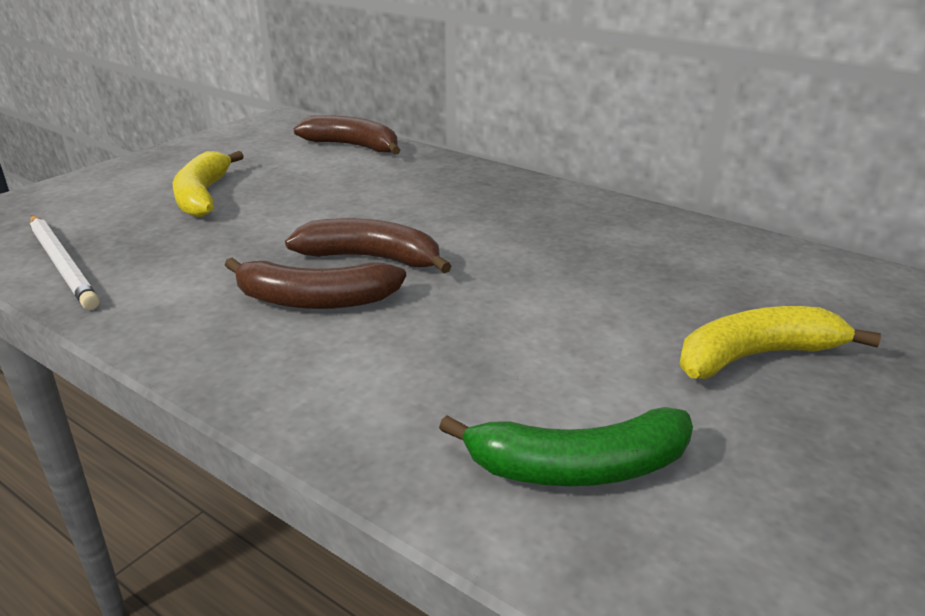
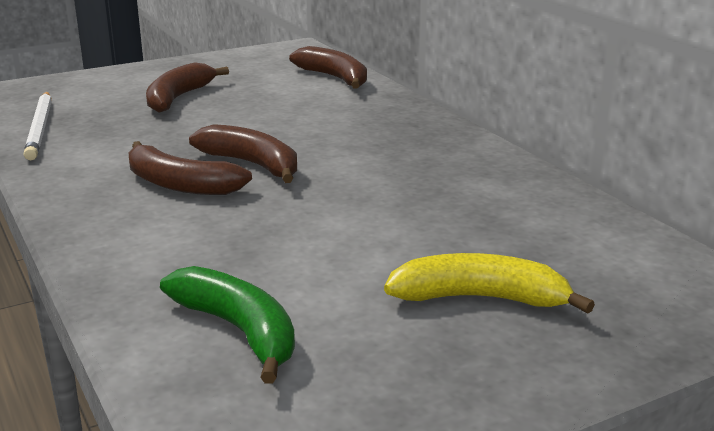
camera: 25 degrees right, 5 degrees down
(203, 196) = (178, 98): yellow banana -> brown banana
(578, 467) = (239, 330): green banana -> green banana turned 150 degrees counterclockwise

